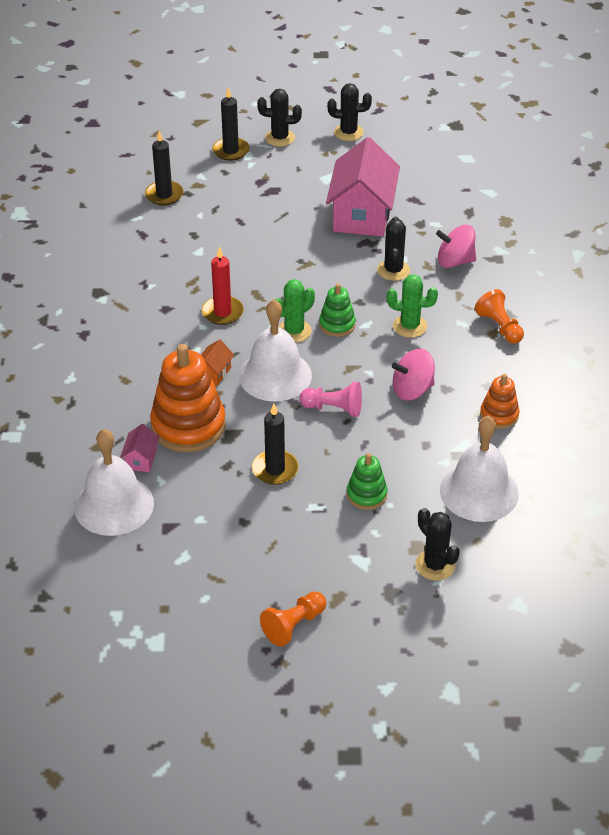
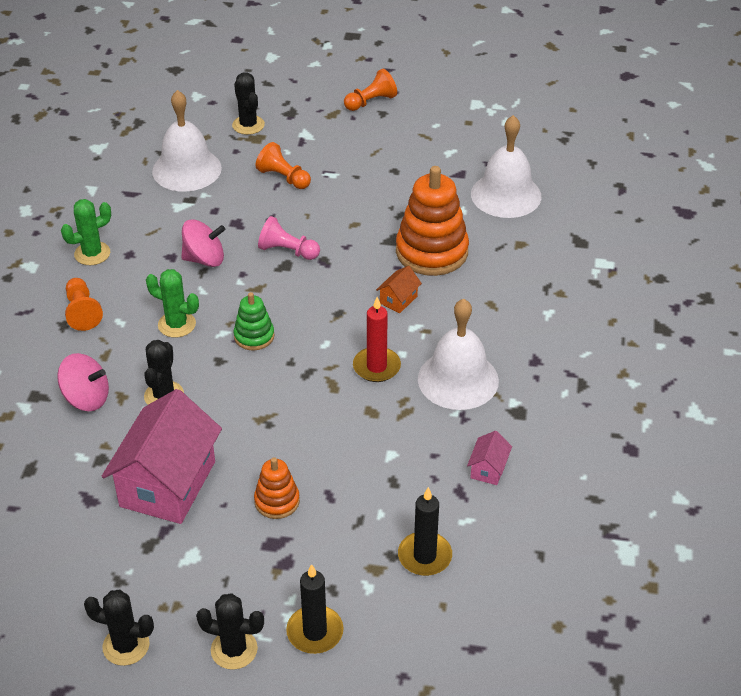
camera: 170 degrees left, 0 degrees up
(141, 459) = (479, 228): pink house -> pink house (488, 469)
(275, 375) = (336, 289): white bell -> white bell (458, 379)
(275, 469) = (358, 206): black candle -> none
(294, 331) = (303, 334): green cactus -> green cactus (92, 253)
(366, 495) = (284, 178): green stacking toy -> orange pawn
(499, 415) = (134, 227): orange stacking toy -> orange stacking toy (277, 501)

